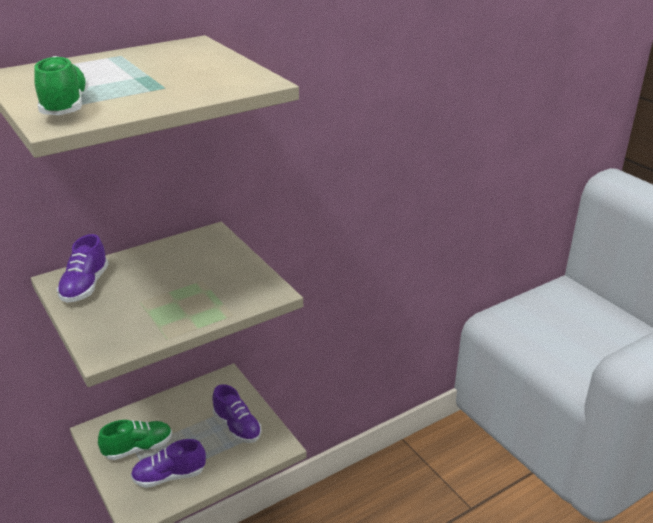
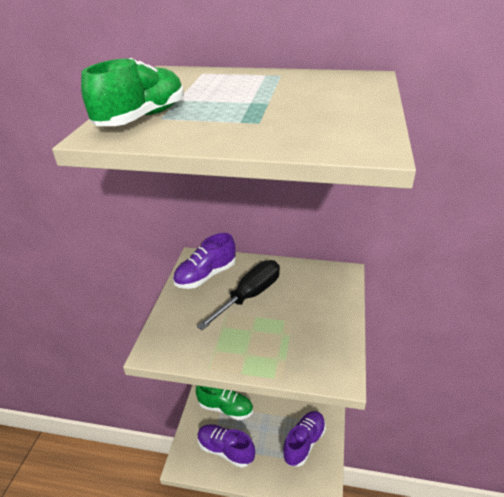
camera: 45 degrees right, 5 degrees up
(147, 281) = (250, 295): none -> black screwdriver
(237, 427) = (304, 442): purple shoe -> purple shoe turned 150 degrees counterclockwise

